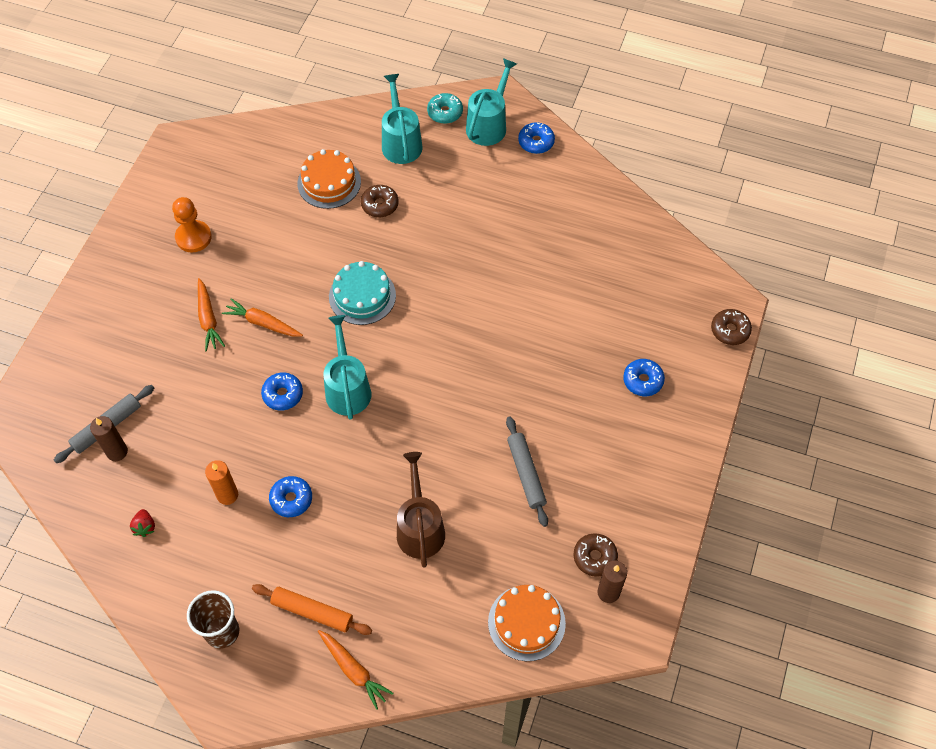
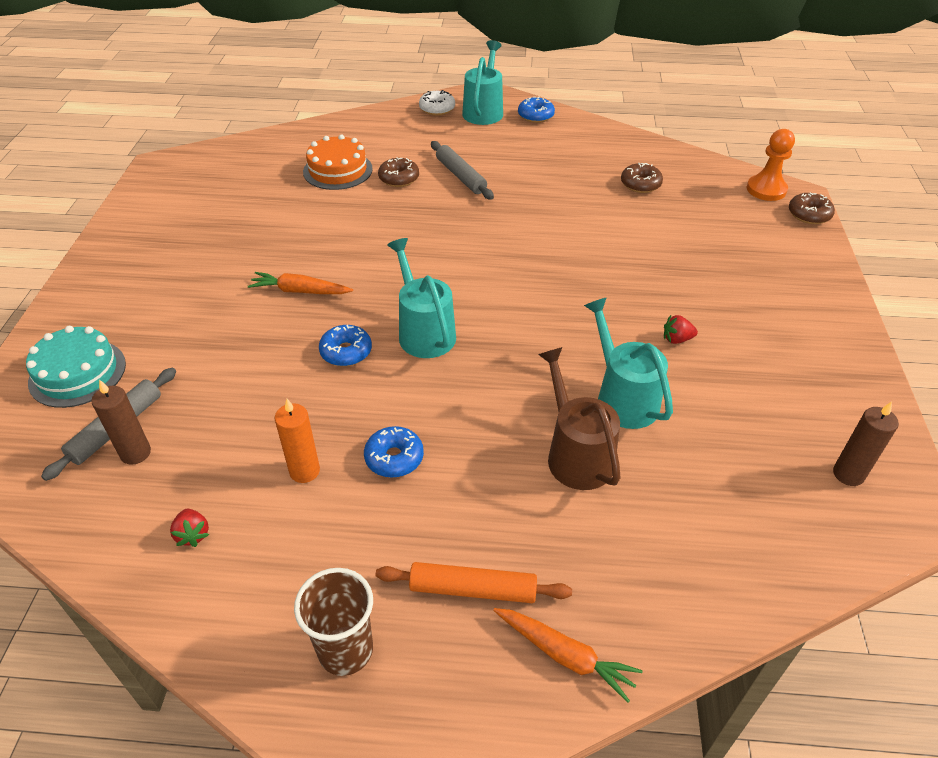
camera: 15 degrees left, 15 degrees down
(193, 237) = (196, 233): orange pawn -> orange pawn (766, 189)
(208, 319) = (231, 298): orange carrot -> none
(362, 296) = (409, 250): turquoise cake -> turquoise cake (77, 373)
(401, 142) = (402, 133): turquoise watering can -> turquoise watering can (623, 398)
(445, 112) = (437, 109): turquoise donut -> white donut
(526, 474) = (675, 373): grey rolling pin -> grey rolling pin (460, 176)
(526, 622) = (770, 533): orange cake -> none
(542, 442) = (677, 339): none -> red strawberry
(594, 557) = (807, 440): brown donut -> brown donut (640, 184)
(643, 381) = (750, 267): blue donut -> none

